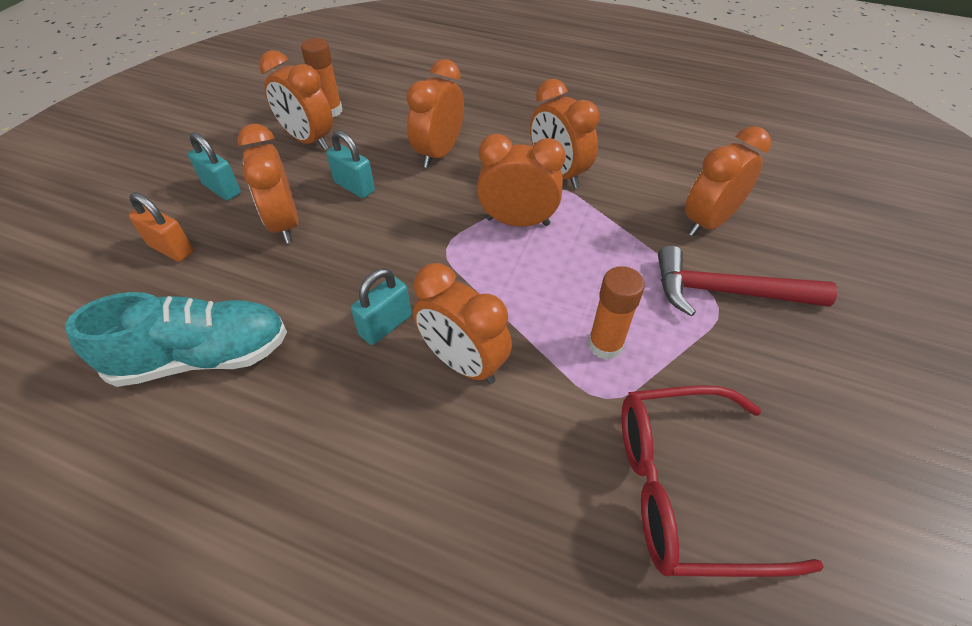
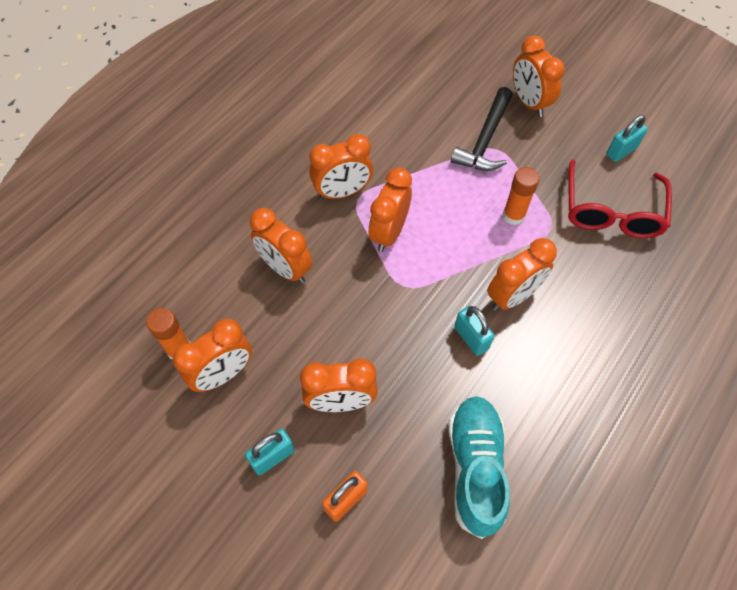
camera: 75 degrees left, 10 degrees up
(354, 187) = (309, 341): turquoise padlock -> turquoise padlock (621, 151)
(708, 222) = (422, 124): orange clock -> orange clock (529, 103)
(726, 292) = (485, 140): red hammer -> black hammer

